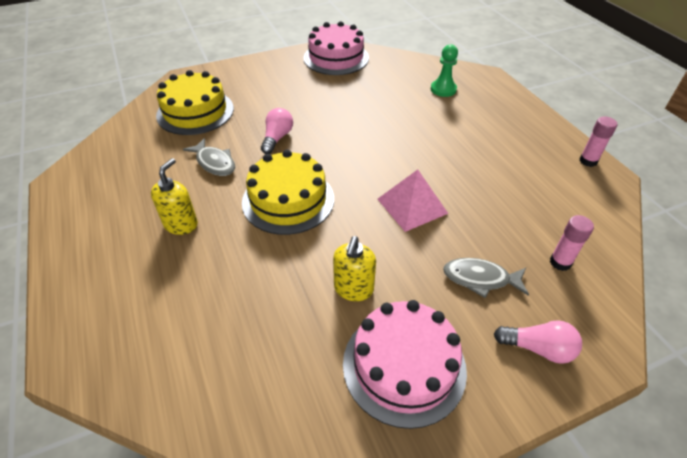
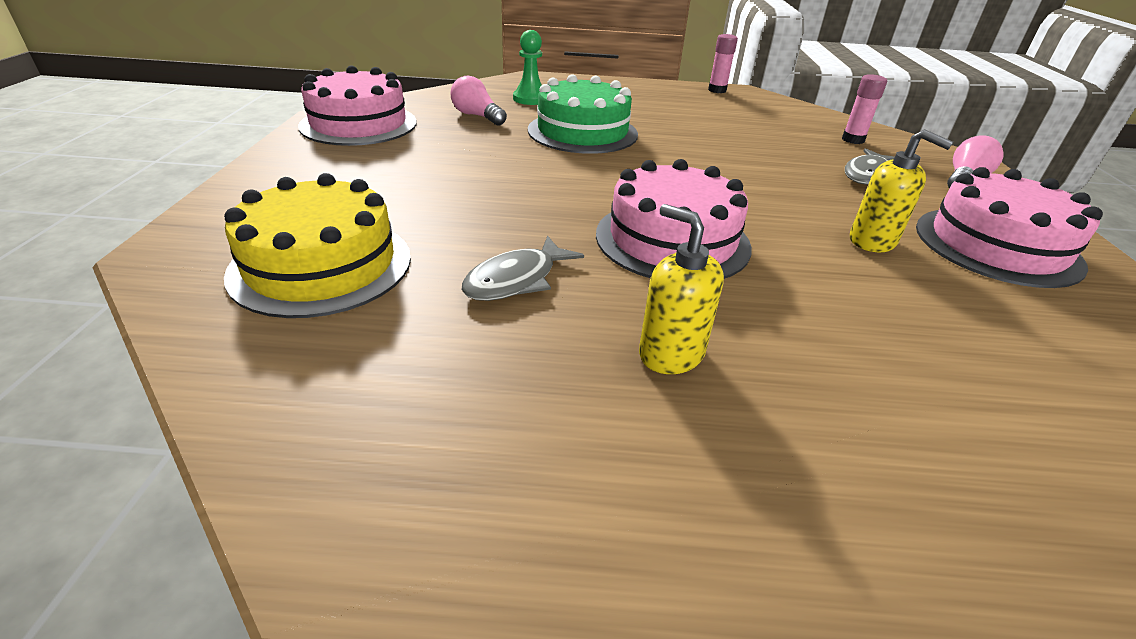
camera: 65 degrees left, 10 degrees down
(214, 163) = (516, 280): grey fish -> grey fish turned 150 degrees clockwise
(277, 138) = (509, 211): pink light bulb -> pink light bulb (477, 116)
(288, 200) = (672, 240): yellow cake -> pink cake
(409, 126) = (582, 132): none -> green cake
(412, 206) = (736, 171): pink pyramid -> none

